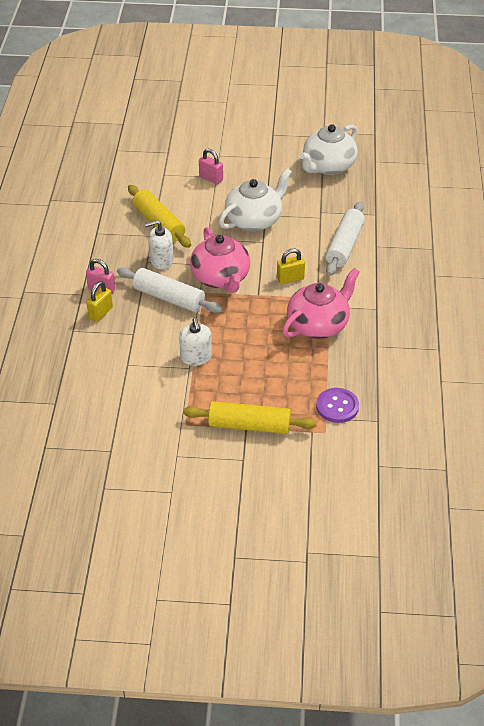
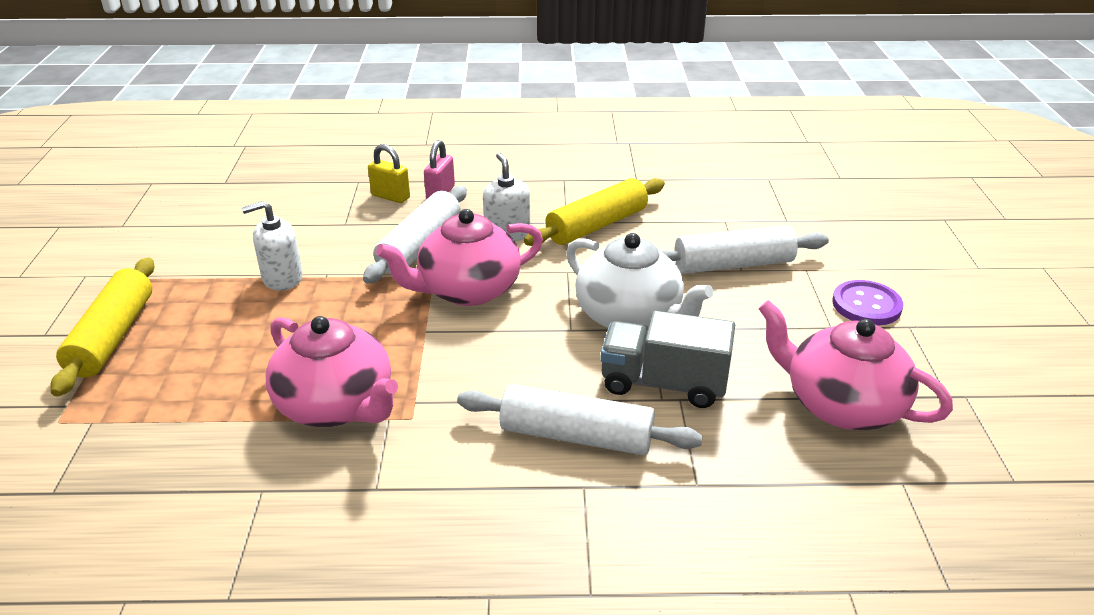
camera: 85 degrees right, 10 degrees down
(211, 178) = (733, 265): pink padlock -> white rolling pin
(290, 279) = (468, 365): yellow padlock -> none
(309, 215) = (663, 383): none -> grey truck
(328, 166) = (841, 405): white teapot -> pink teapot
(337, 406) = (113, 435): purple button -> purple button (866, 305)

